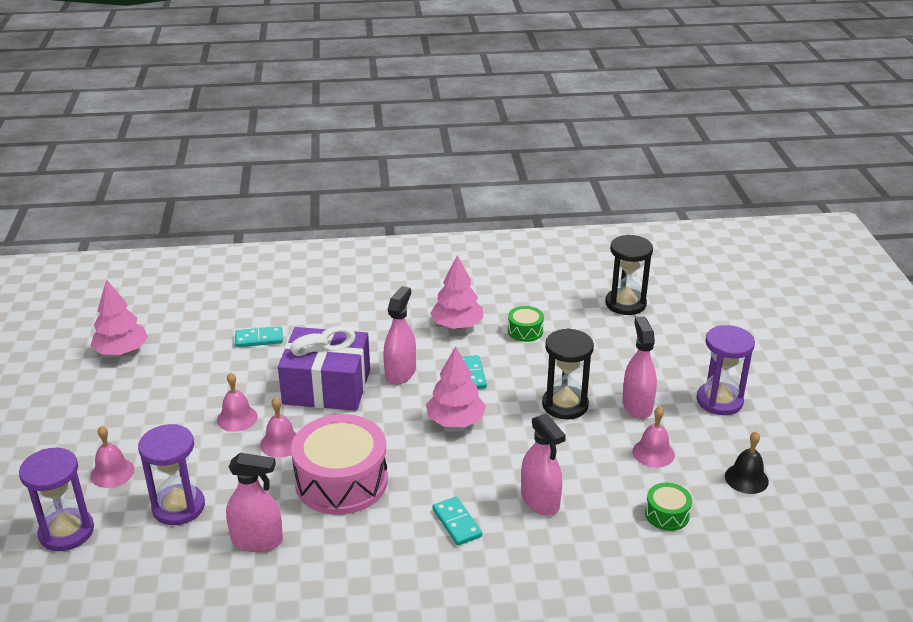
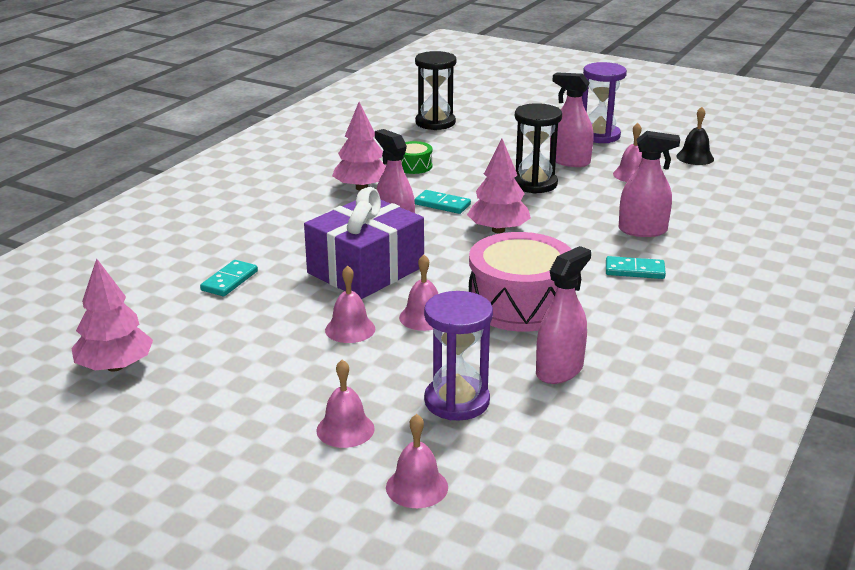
camera: 55 degrees left, 5 degrees down
(66, 532) = (417, 487): purple hourglass -> pink bell
(667, 514) = (706, 193): green drum -> none

